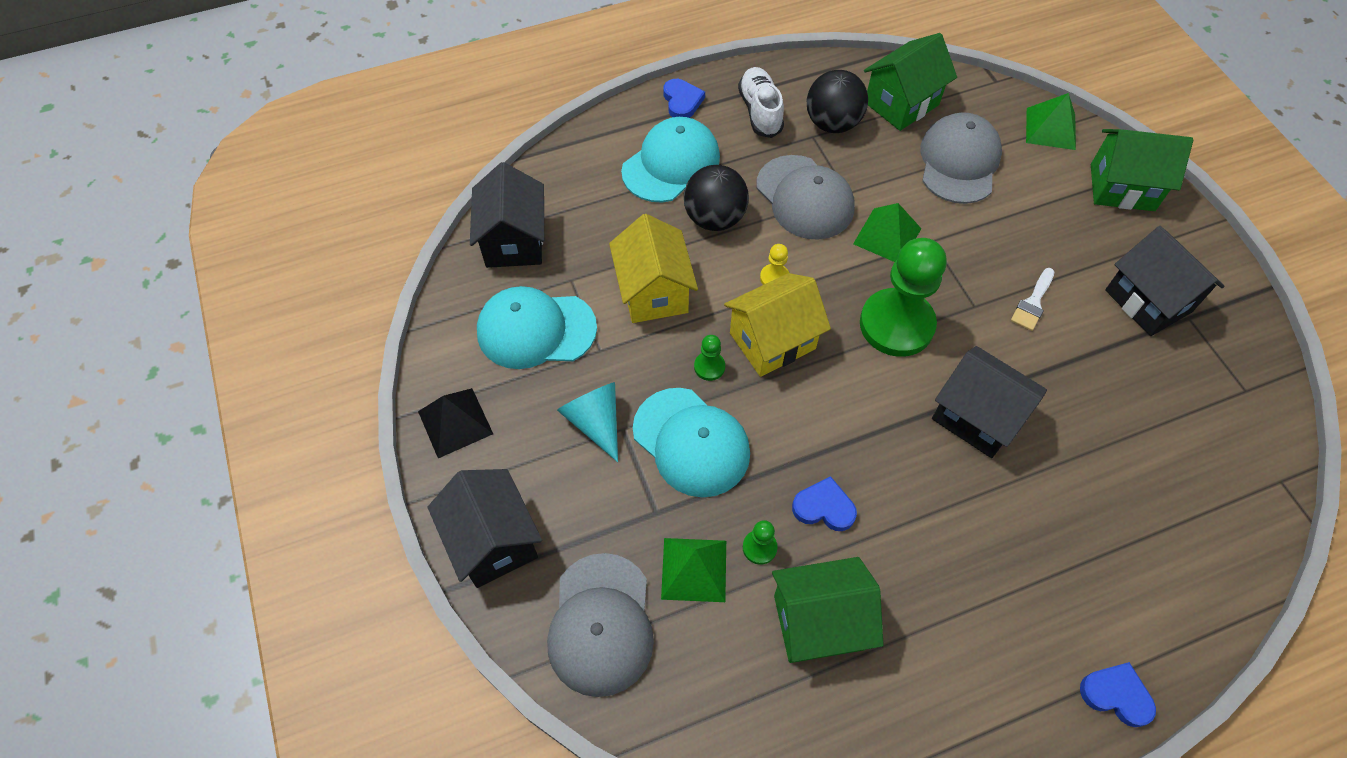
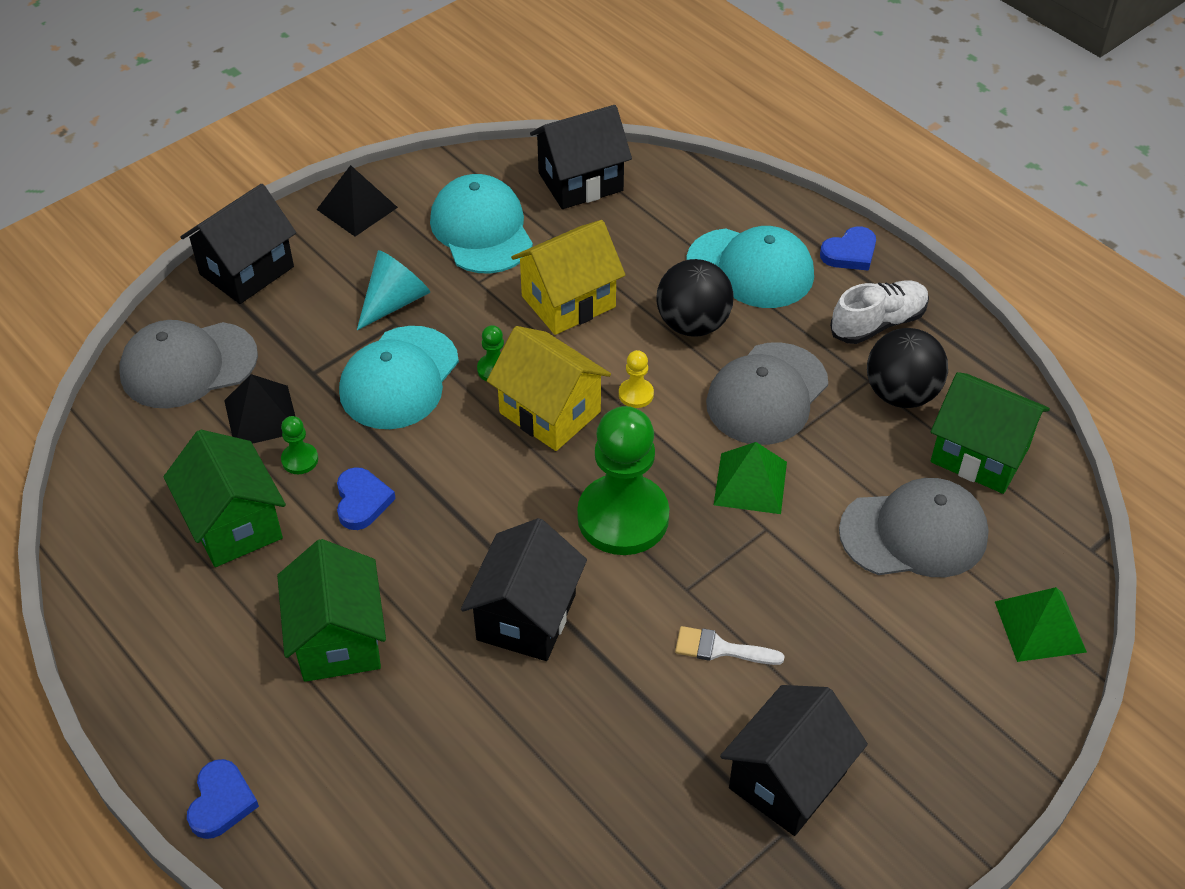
camera: 70 degrees right, 10 degrees down
(694, 569) = (261, 416): green pyramid -> black pyramid
(1122, 187) = (978, 727): green house -> green house (338, 639)

